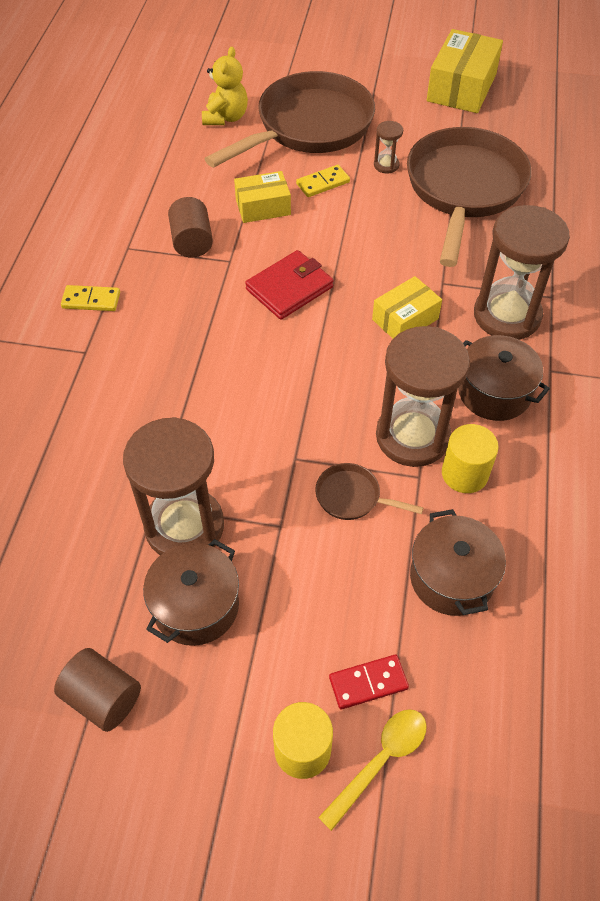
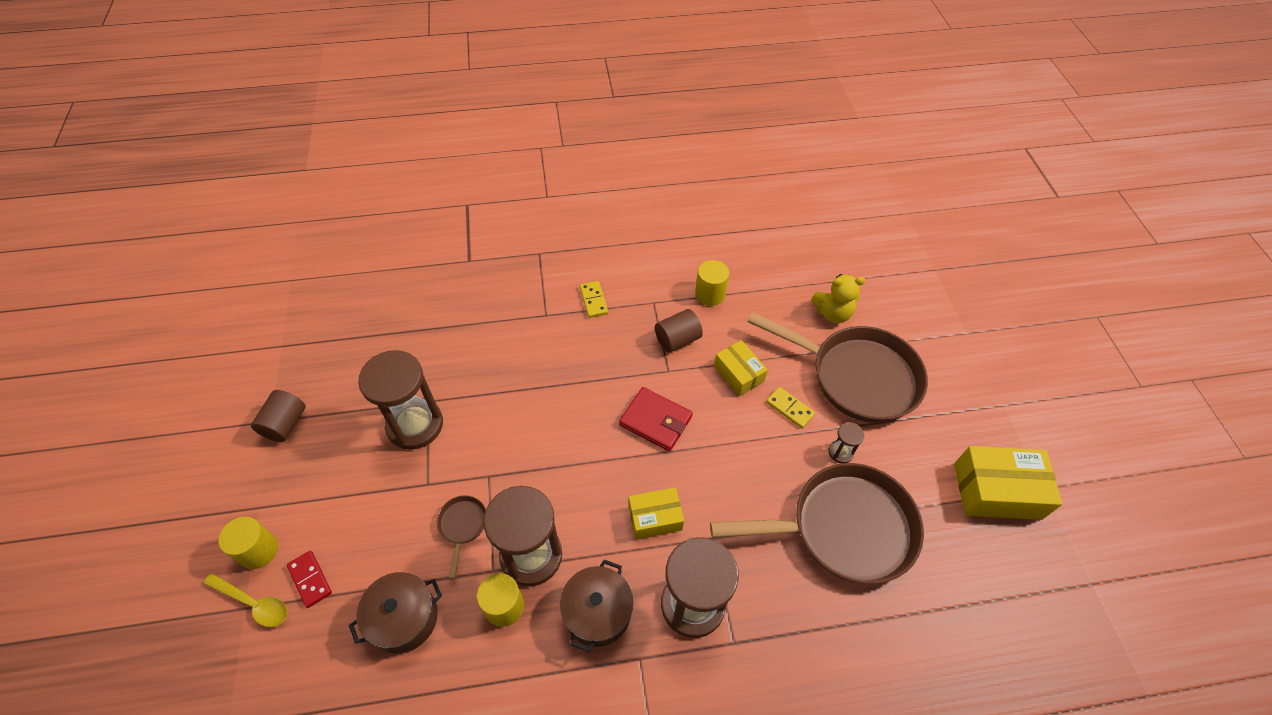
camera: 70 degrees right, 0 degrees up
(145, 198) = (710, 294): none -> yellow cylinder
(196, 606) = (355, 452): brown pot -> none
(405, 319) = (655, 518): yellow box -> yellow box turned 45 degrees counterclockwise

